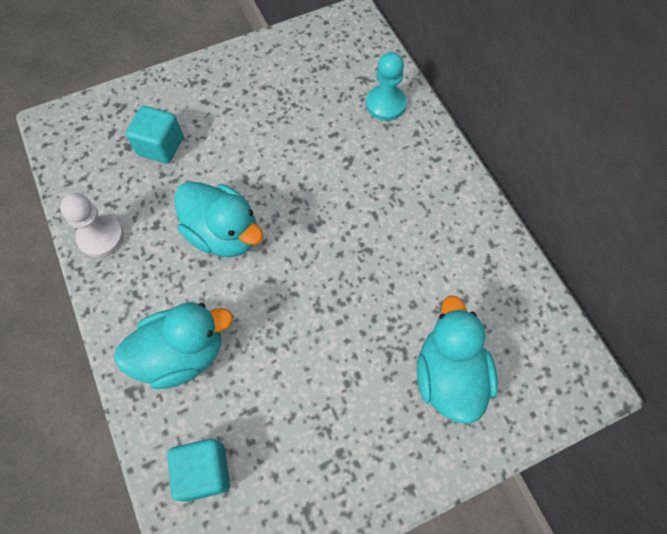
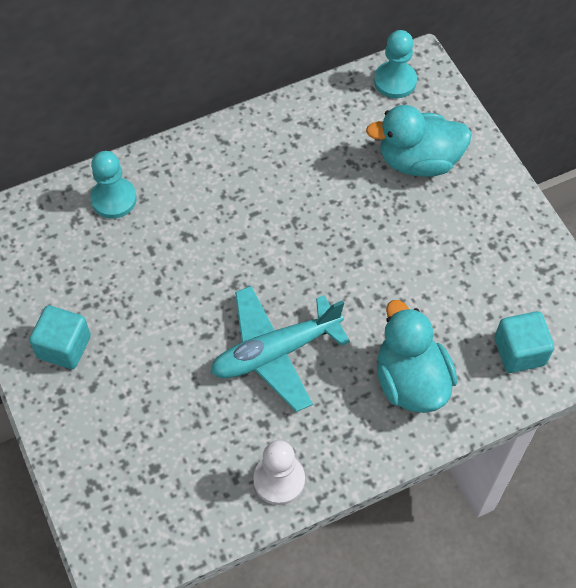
camera: 90 degrees left, 5 degrees down
(160, 146) = (157, 430): turquoise cube -> turquoise cube (64, 347)
(224, 234) = (276, 352): turquoise duck -> turquoise plane
(559, 355) = (395, 81): none -> turquoise pawn

